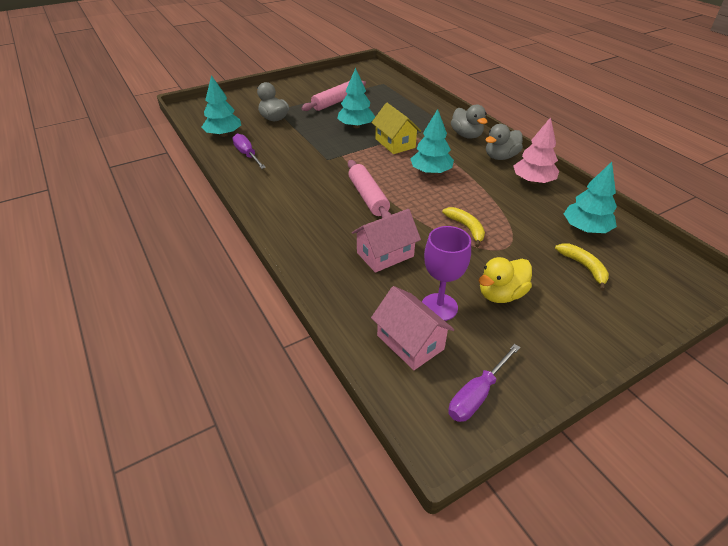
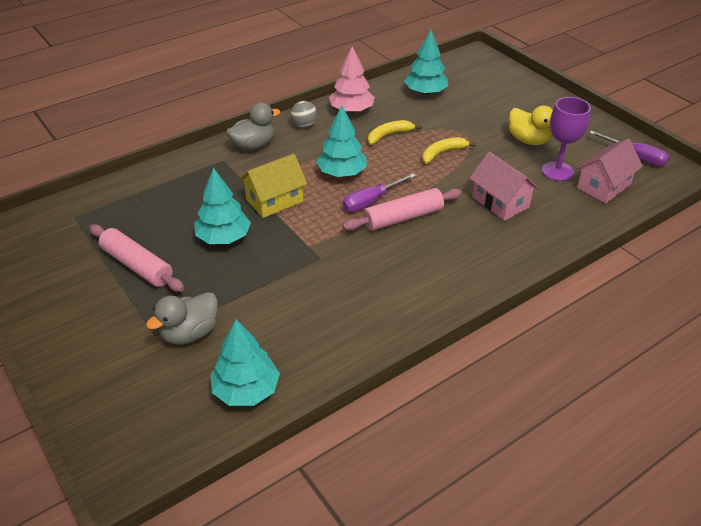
camera: 95 degrees left, 0 degrees up
(247, 155) = (313, 345): purple screwdriver -> purple screwdriver (371, 202)
(500, 157) = (304, 125): grey duck -> grey ball
(584, 267) = (478, 99): yellow banana -> yellow banana (389, 135)

